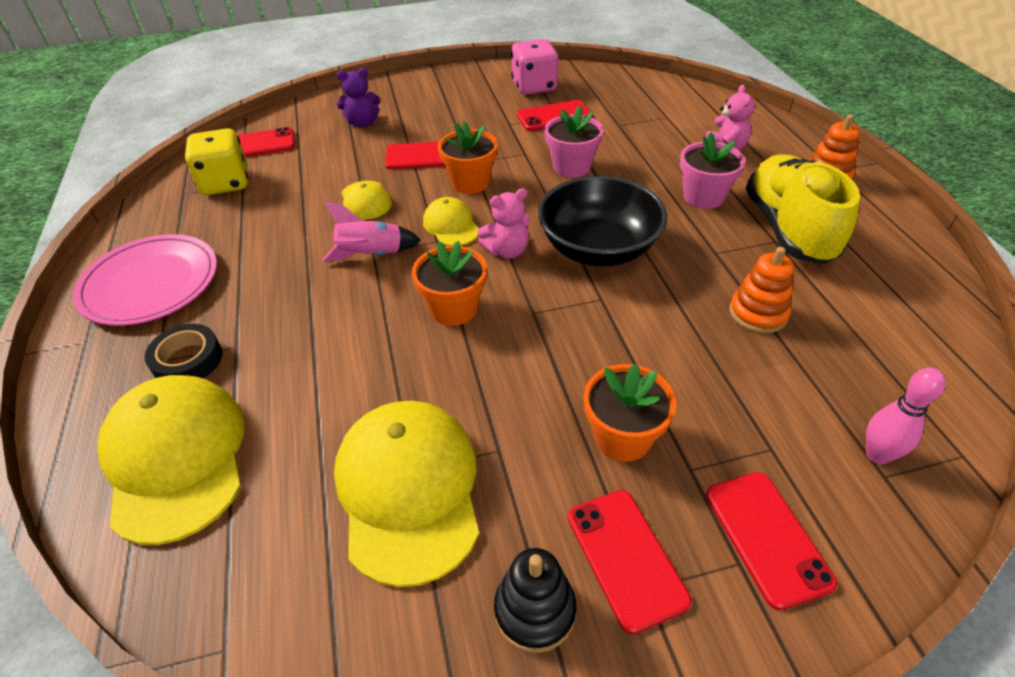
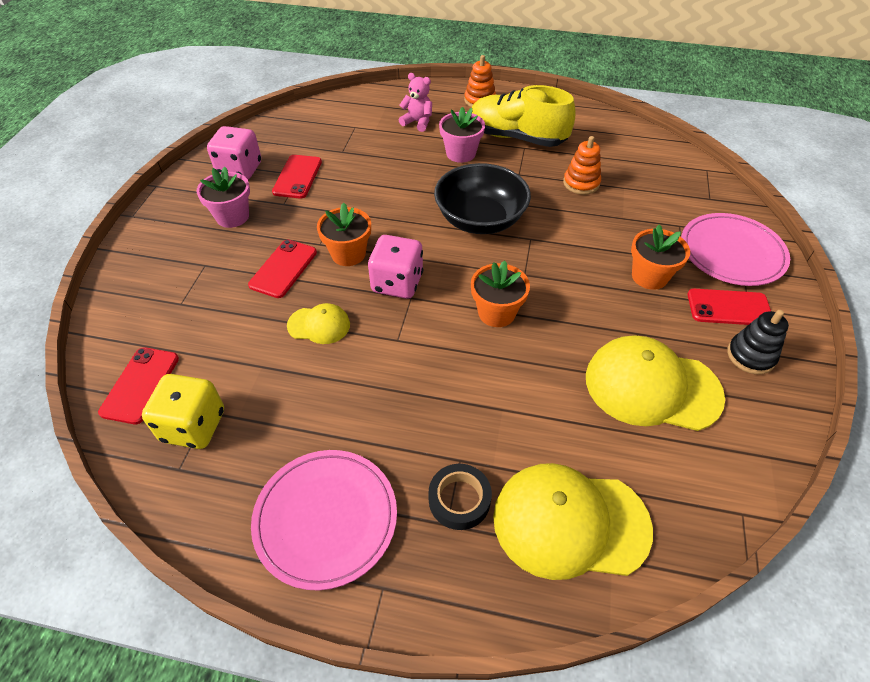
camera: 65 degrees left, 5 degrees up
(362, 123) = (184, 293): purple teddy bear -> none
(371, 255) = (400, 342): pink rocket -> none
(451, 225) = (397, 283): yellow cap -> pink dice
(507, 251) = (451, 263): pink teddy bear -> none
(571, 167) = (375, 195): pink flower pot -> pink flower pot (232, 216)
(767, 537) = (731, 252): red phone -> pink plate
(877, 455) = (696, 194): pink bowling pin -> none

